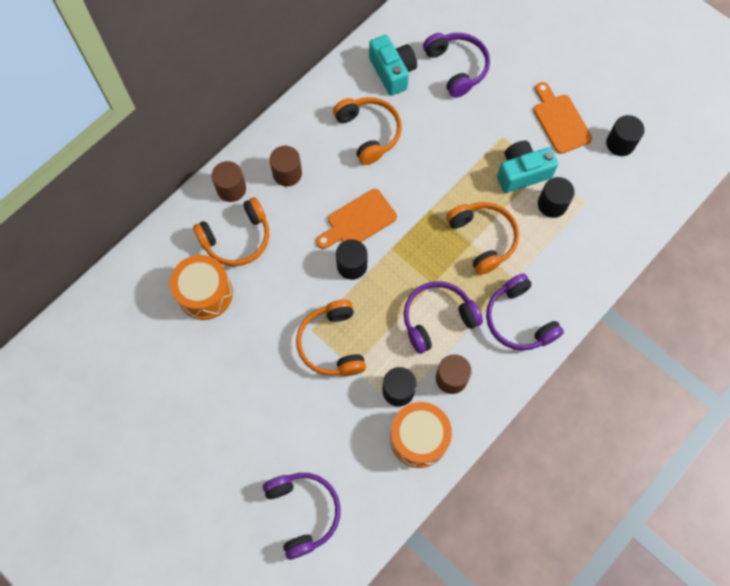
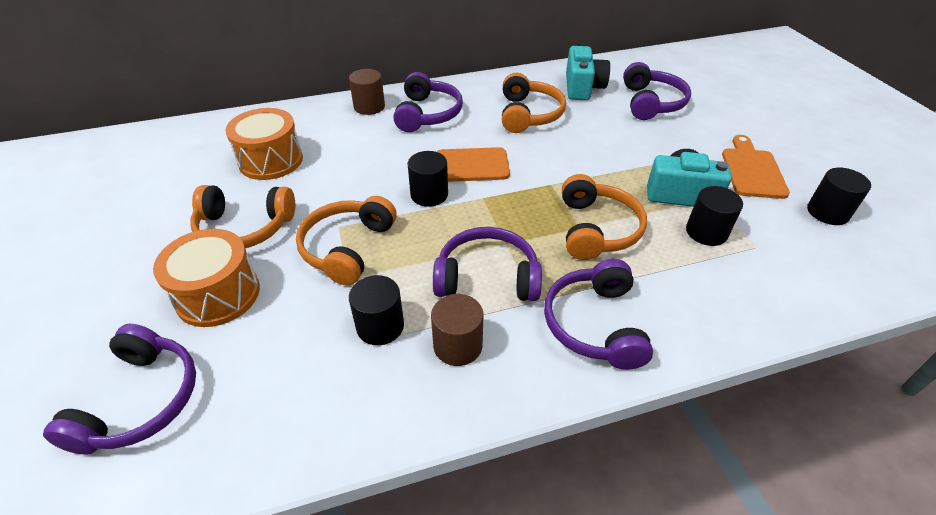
camera: 30 degrees right, 25 degrees down
(237, 239) = (340, 137): orange headphones -> orange headphones (244, 228)
(287, 173) = (428, 114): brown cylinder -> purple headphones
(418, 438) = (359, 393): orange drum -> orange drum (218, 294)

